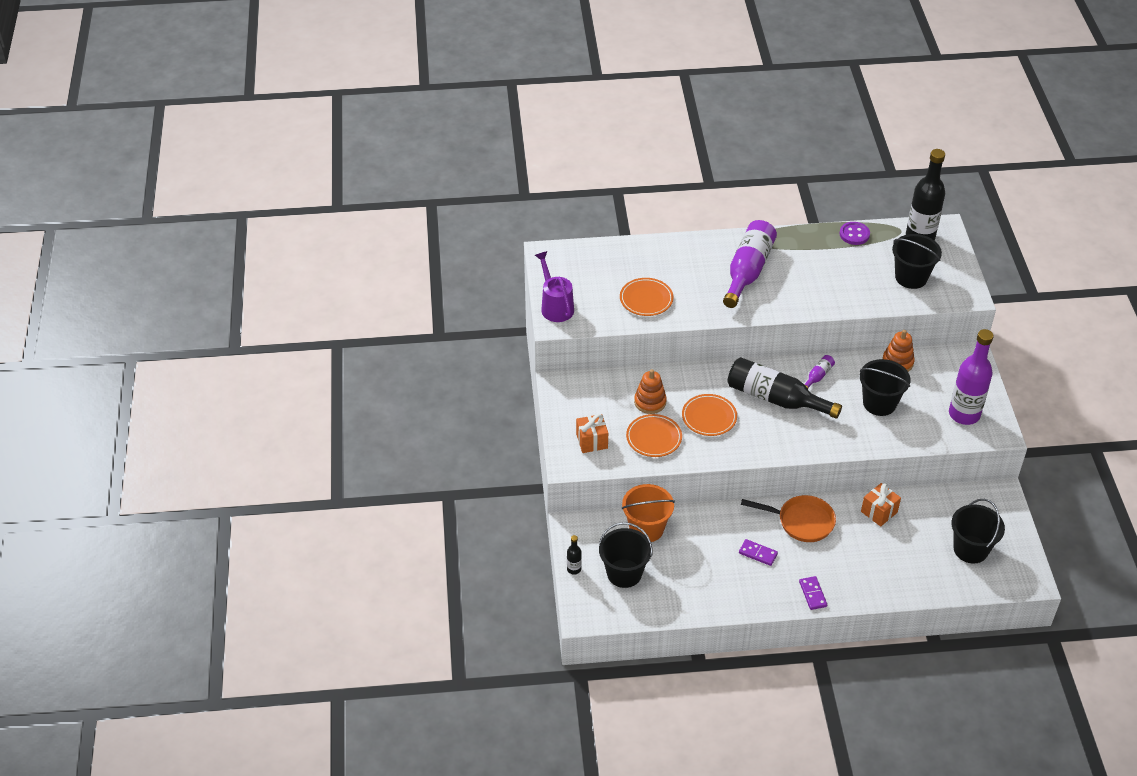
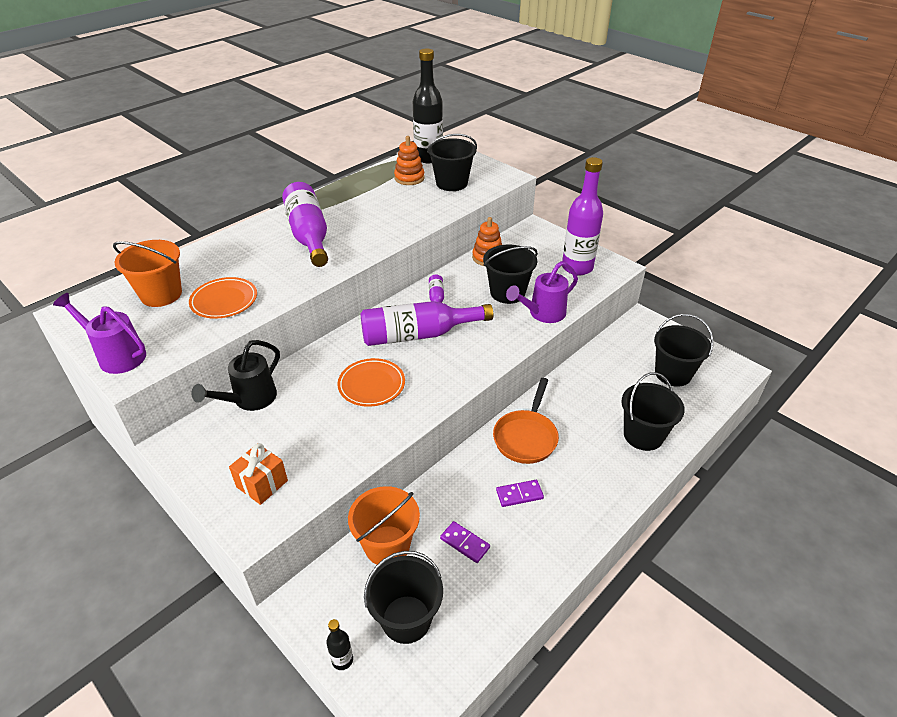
camera: 40 degrees left, 5 degrees down
(609, 271) = (161, 294): none -> orange bucket
(623, 381) = (250, 399): none -> black watering can
(650, 402) = (297, 404): orange stacking toy -> orange stacking toy (409, 178)
(654, 438) = (331, 438): orange plate -> none
(775, 398) = (418, 335): black bottle -> purple bottle
(801, 522) = (526, 437): orange pan -> orange pan turned 135 degrees clockwise
(812, 594) = (606, 500): purple domino -> purple domino (464, 543)
(854, 234) = (376, 175): purple button -> none
(879, 512) = (576, 387): orange gift -> none
(888, 436) = (543, 313): none -> purple watering can
(889, 574) = (643, 435): none -> black bucket

